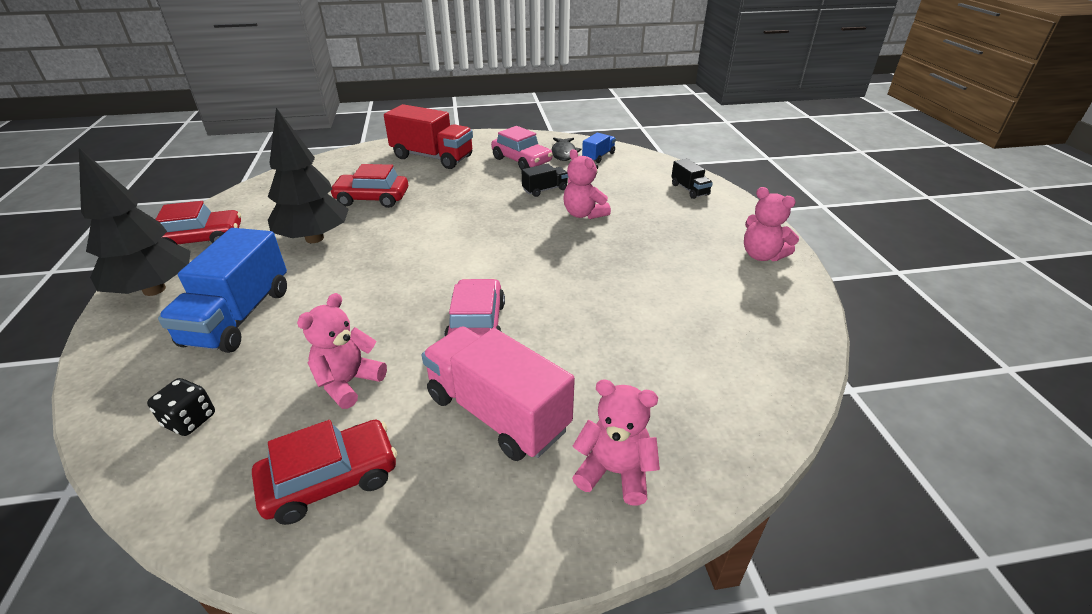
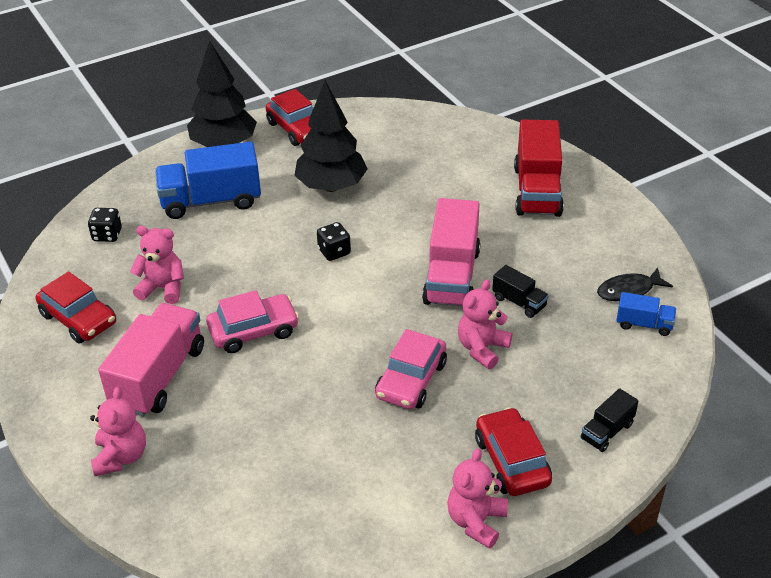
camera: 70 degrees right, 5 degrees up
(372, 198) = (419, 188): red car -> red car (512, 461)
(407, 255) = (334, 252): none -> black dice
(493, 208) = (451, 276): none -> pink truck
(521, 160) = (581, 261): pink car -> pink car (411, 380)

